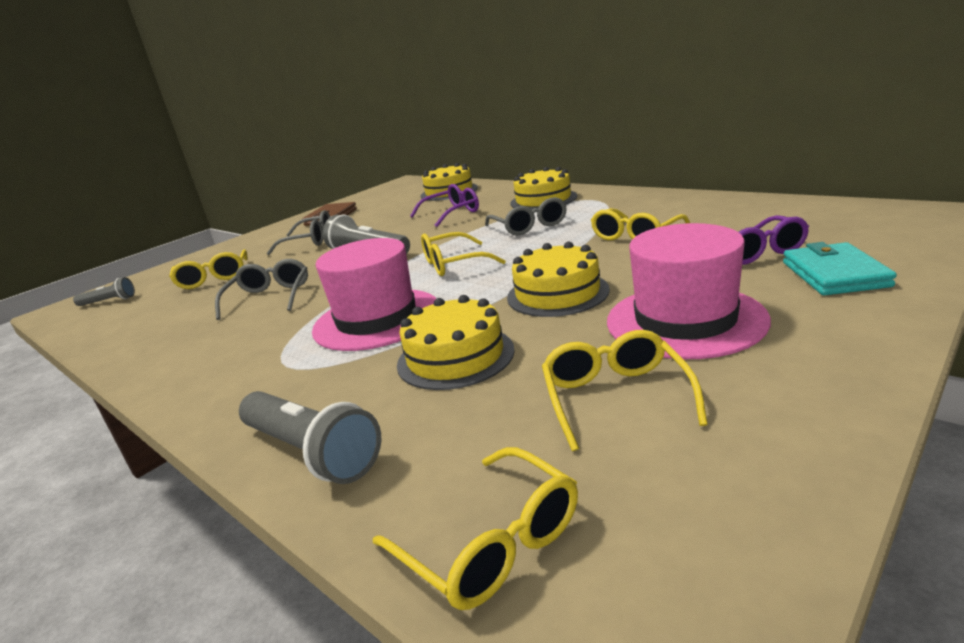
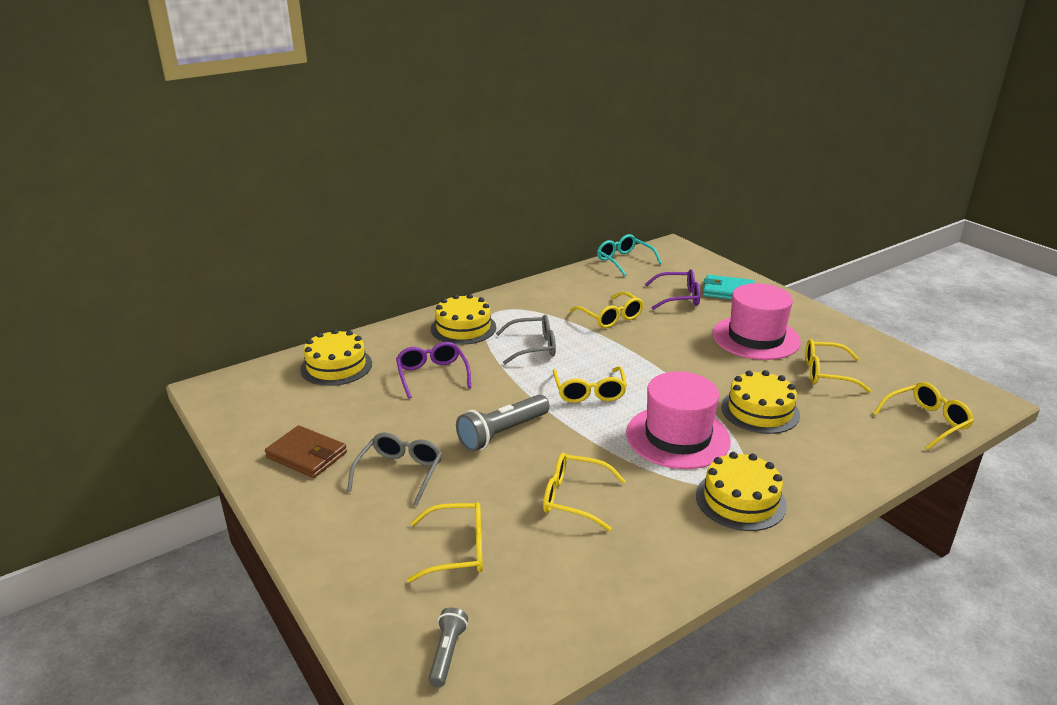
camera: 80 degrees left, 5 degrees up
(269, 297) = (573, 498): grey glasses -> yellow glasses
(312, 452) = (852, 469): grey flashlight -> none
(557, 293) = (689, 363): yellow cake -> yellow cake (740, 500)
(818, 206) = (624, 261): none -> turquoise glasses

